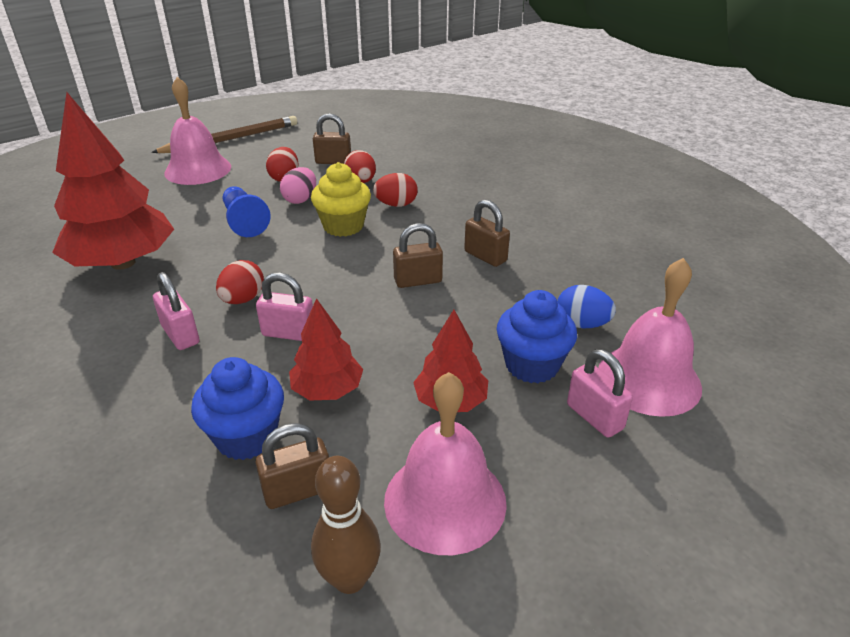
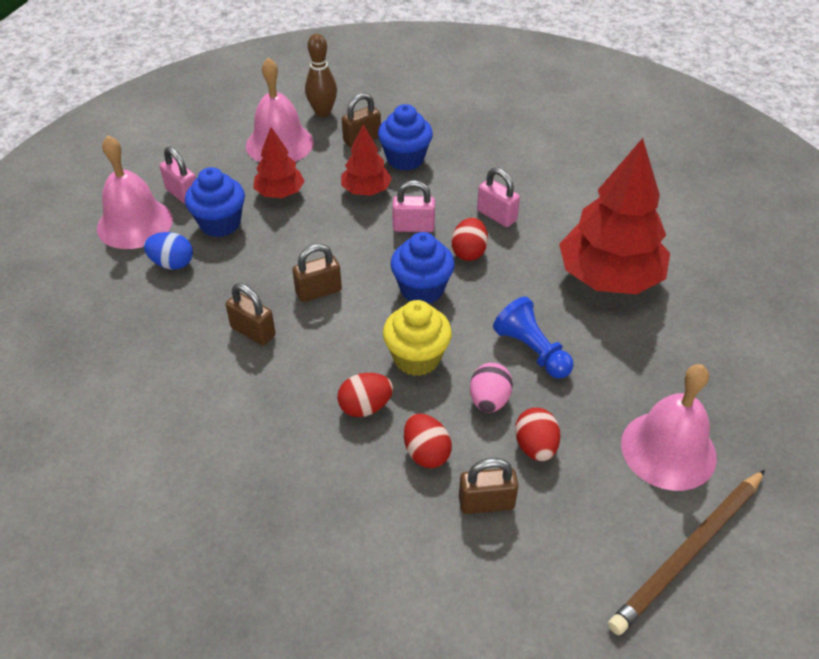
camera: 170 degrees right, 10 degrees up
(313, 272) = (422, 289): none -> blue cupcake

